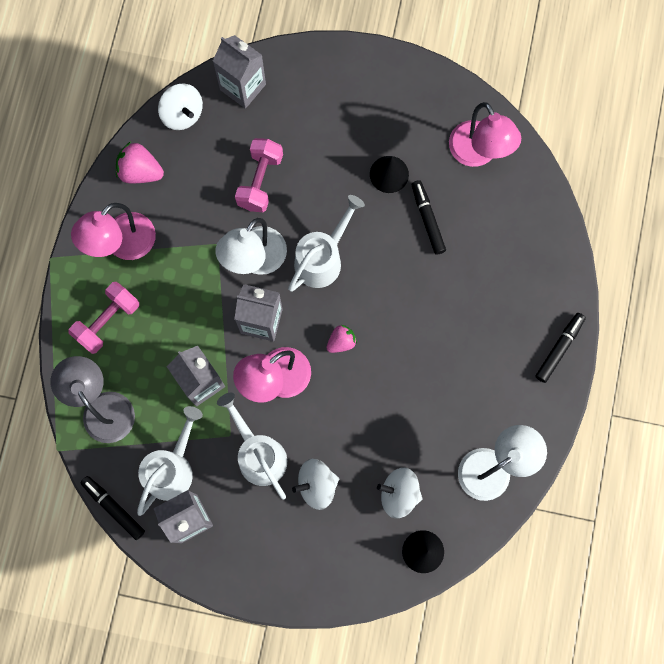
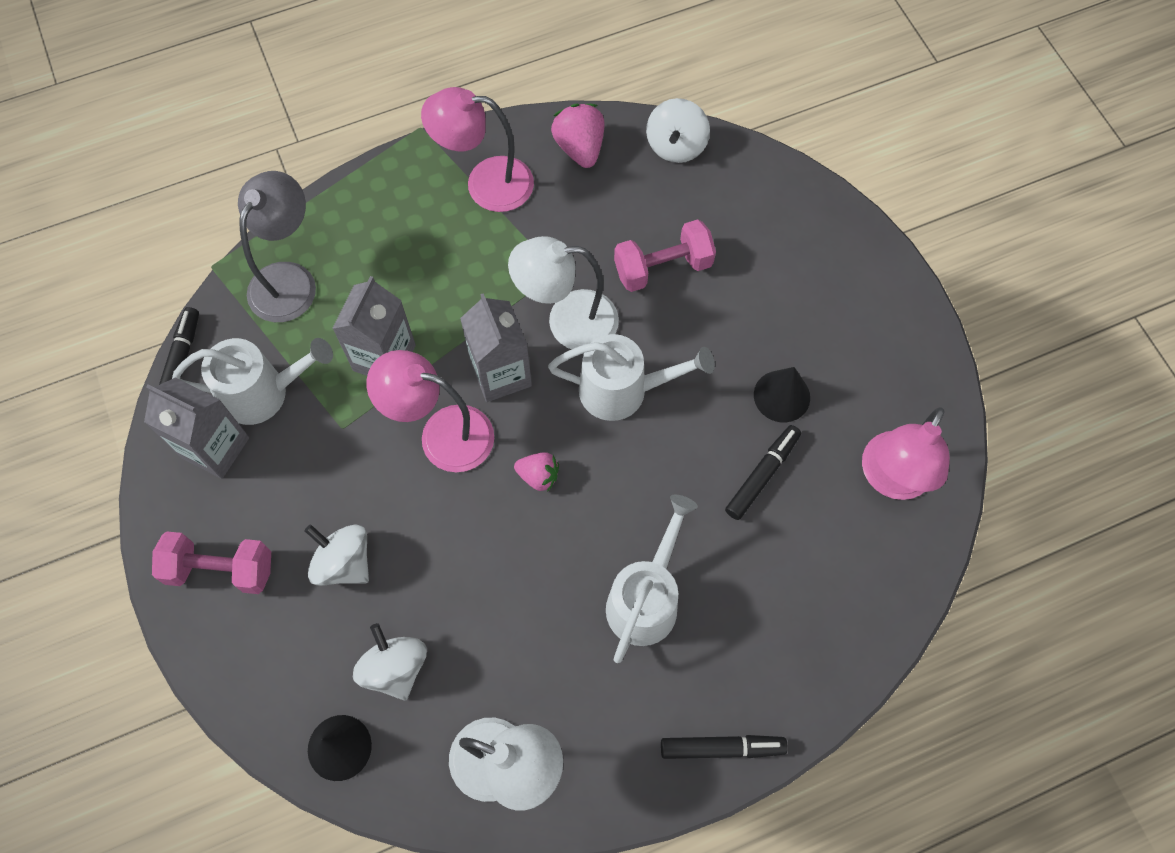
camera: 55 degrees right, 10 degrees down
(108, 321) = (389, 223): pink dumbbell -> pink dumbbell (221, 569)
(243, 87) = (755, 182): grey carton -> none
(258, 453) = (340, 472): white watering can -> white watering can (646, 597)

